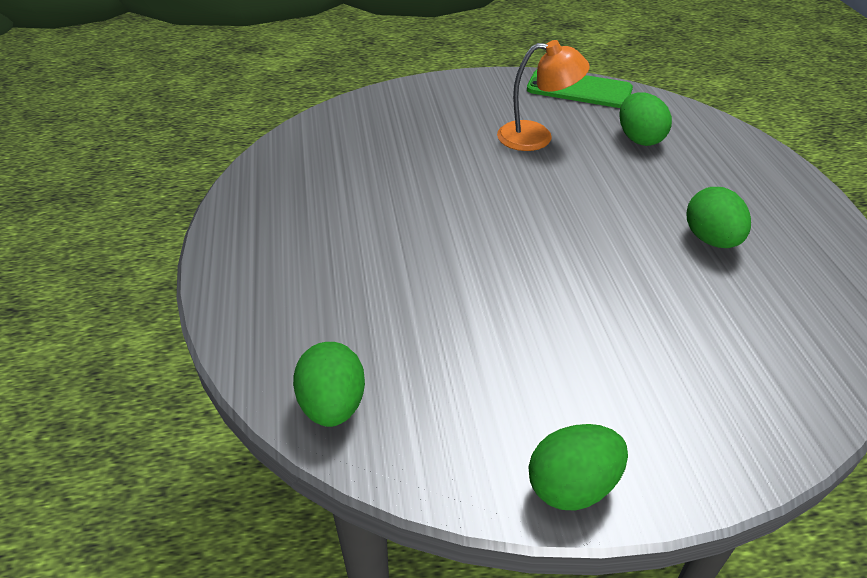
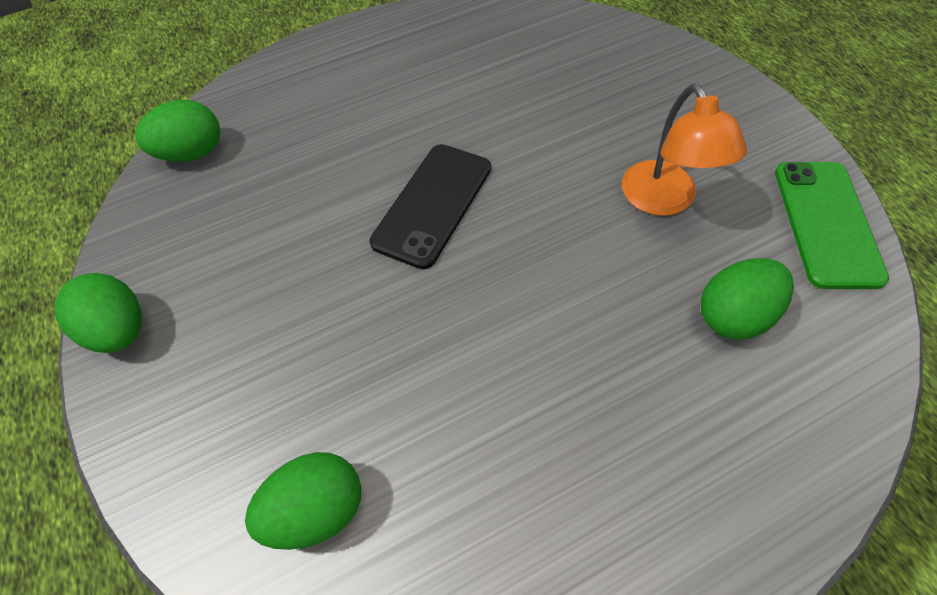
camera: 75 degrees right, 15 degrees up
(493, 242) = (432, 204): none -> black phone
(711, 240) = (523, 428): green egg -> green egg (316, 510)

